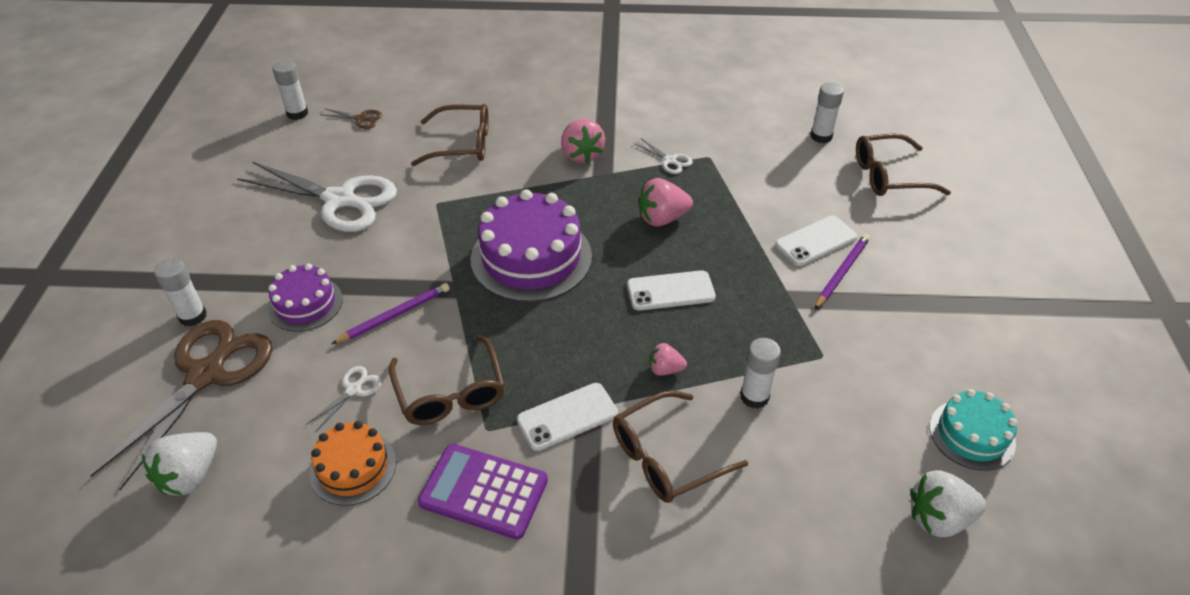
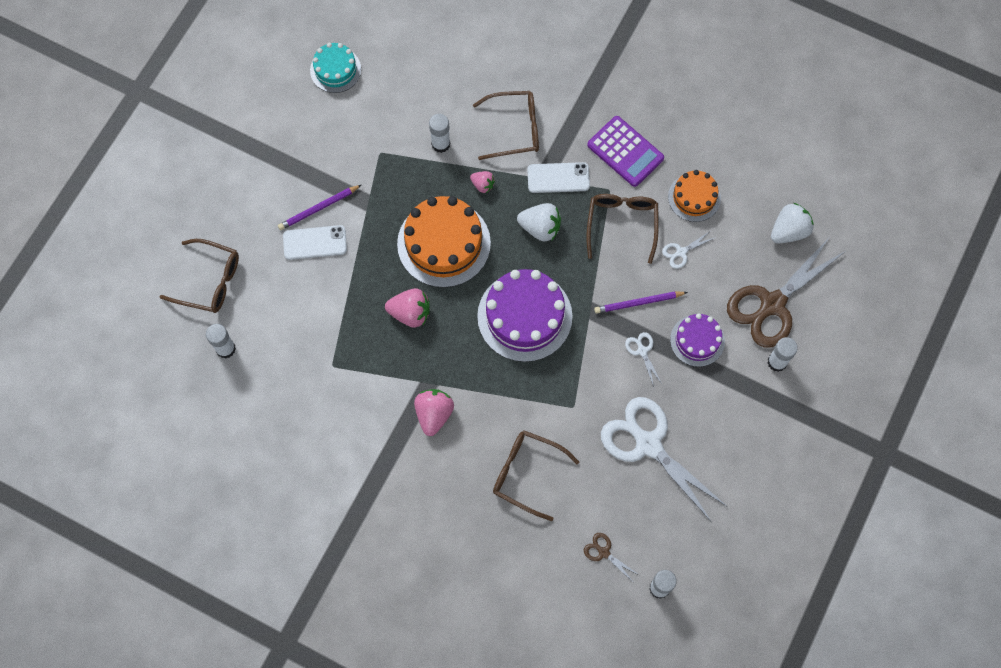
camera: 155 degrees left, 25 degrees up
(670, 161) = (366, 374): white scissors -> white scissors (642, 351)
(670, 291) = (444, 243): white phone -> orange cake
(939, 518) = (393, 37): white strawberry -> white strawberry (540, 228)

